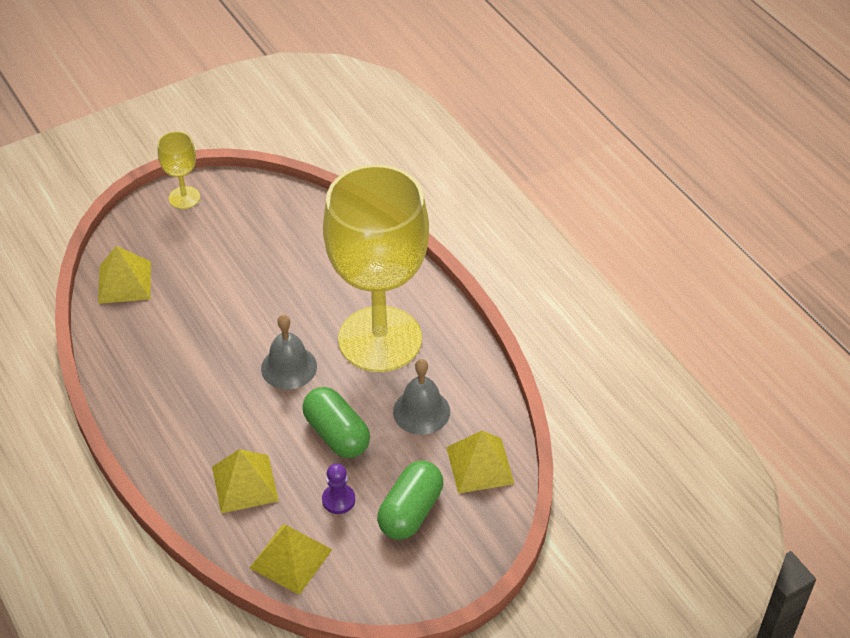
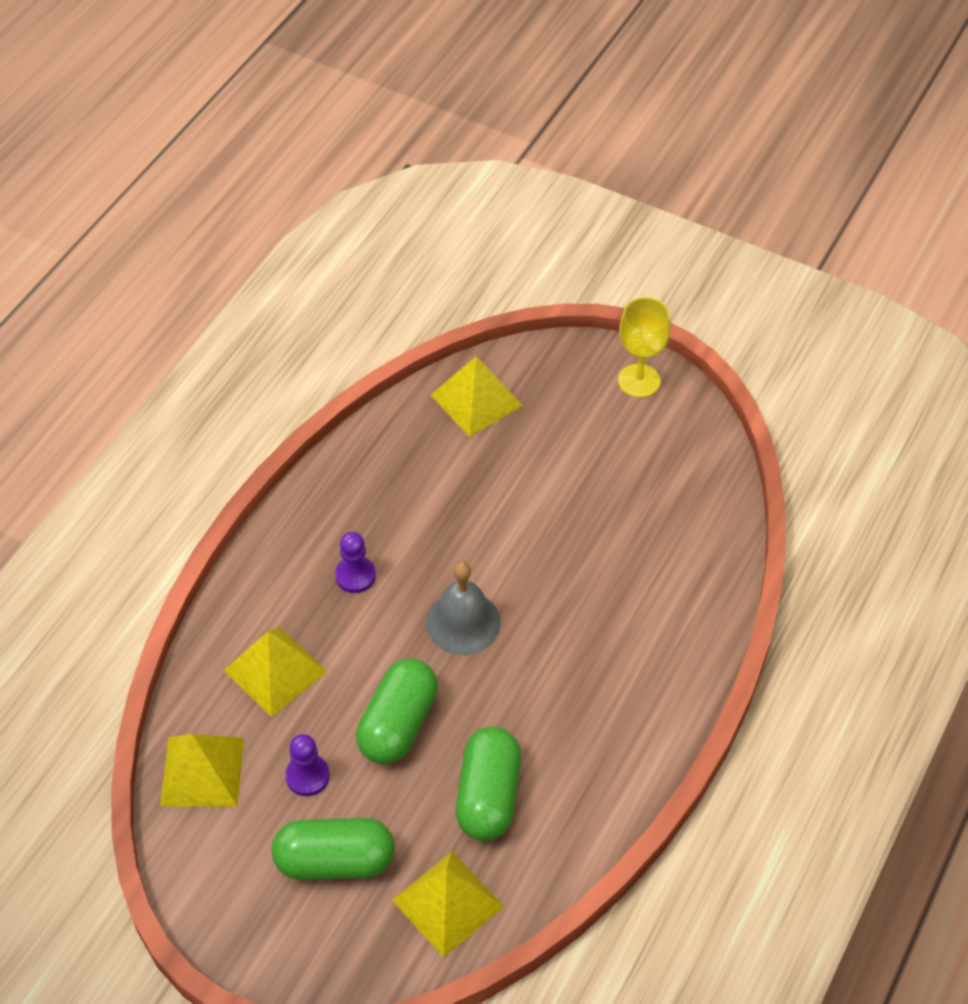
camera: 60 degrees right, 5 degrees up
(206, 407) = (355, 576): none -> purple pawn
(380, 339) = (568, 692): yellow goblet -> none
(421, 411) = (488, 795): grey bell -> green capsule

